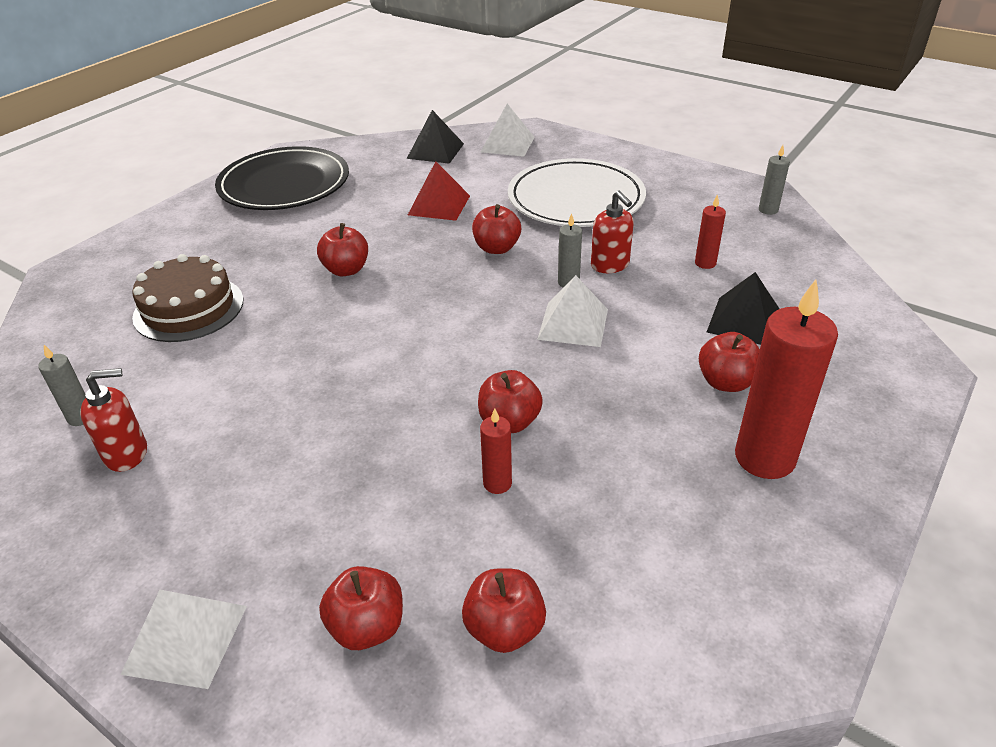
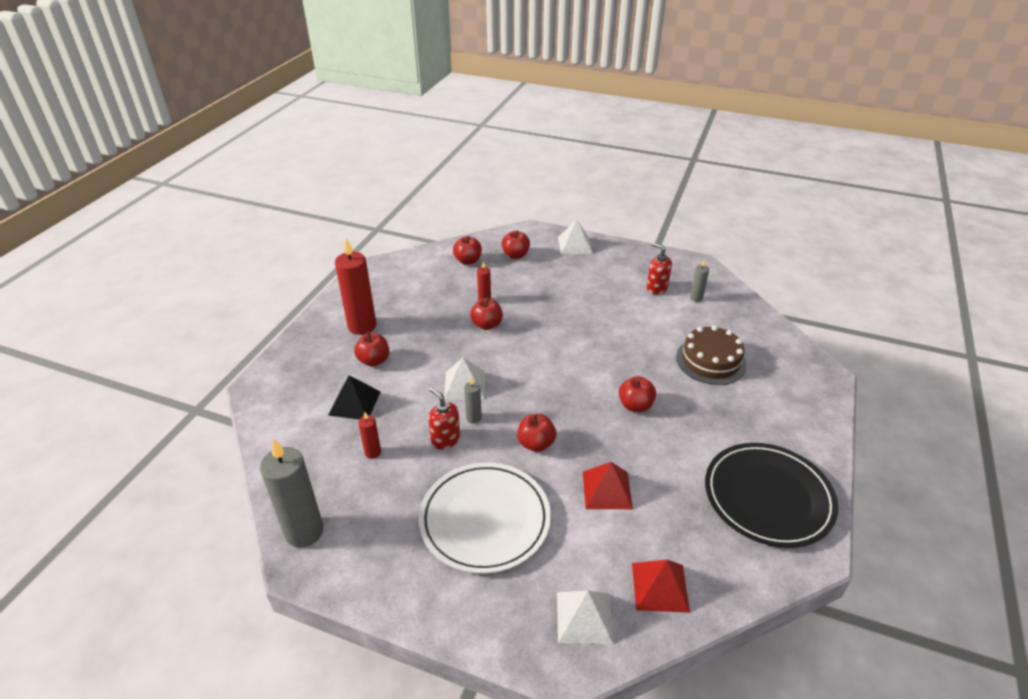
camera: 165 degrees right, 0 degrees up
(127, 454) = (656, 288): red soap dispenser -> red soap dispenser turned 75 degrees clockwise
(435, 151) = (660, 587): black pyramid -> red pyramid
(768, 210) = (304, 532): grey candle -> grey candle, size x2.11

